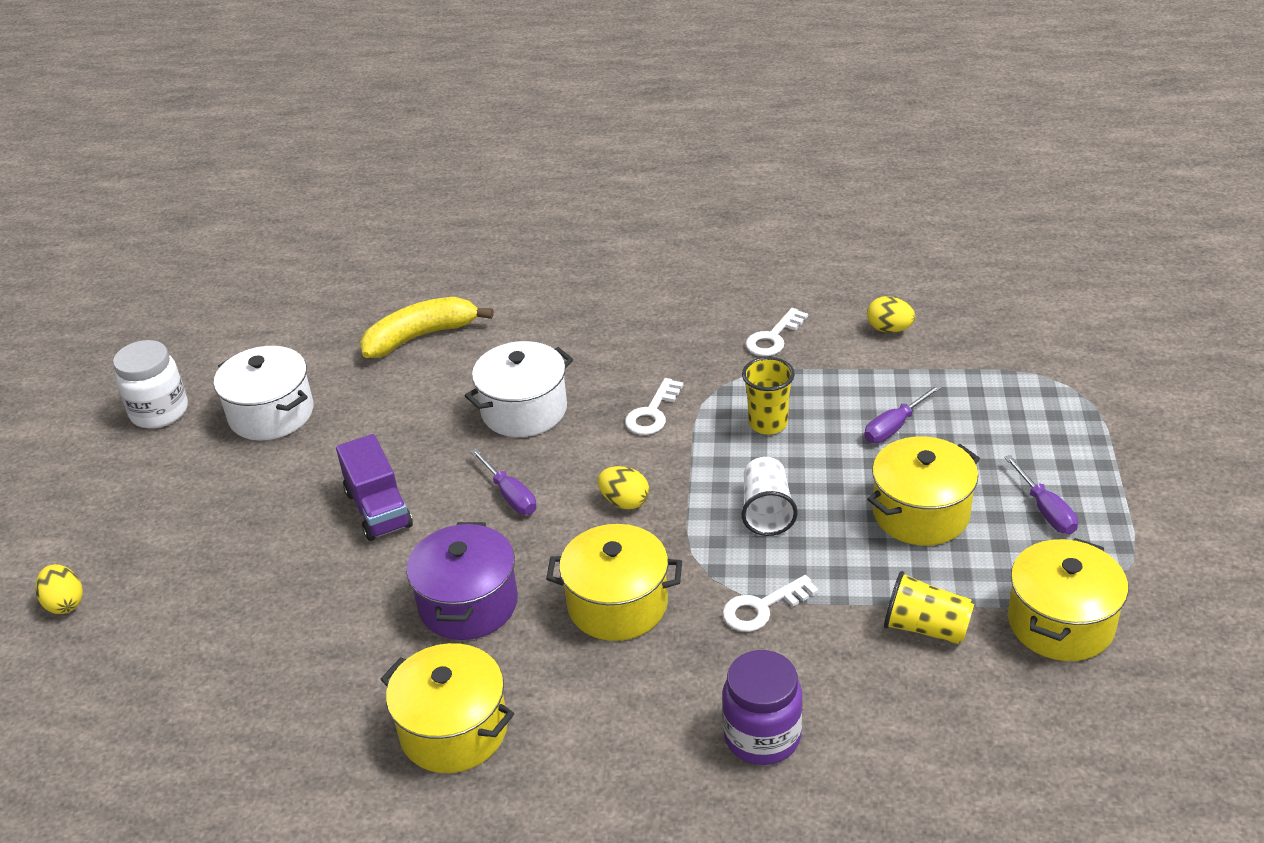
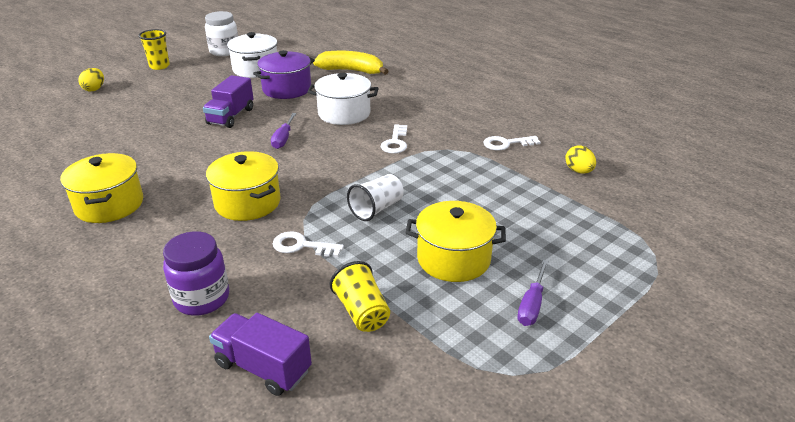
camera: 40 degrees right, 5 degrees down
(468, 604) = (198, 166): purple pot -> purple pot (287, 89)
(624, 502) = (322, 167): yellow egg -> none
(652, 413) = (395, 142): white key -> white key turned 60 degrees counterclockwise
(768, 423) = (441, 175): yellow cup -> yellow cup (159, 66)
(894, 427) = (507, 213): purple screwdriver -> none
(928, 745) = (263, 367): none -> purple truck
(1060, 623) = (442, 367): yellow pot -> none

